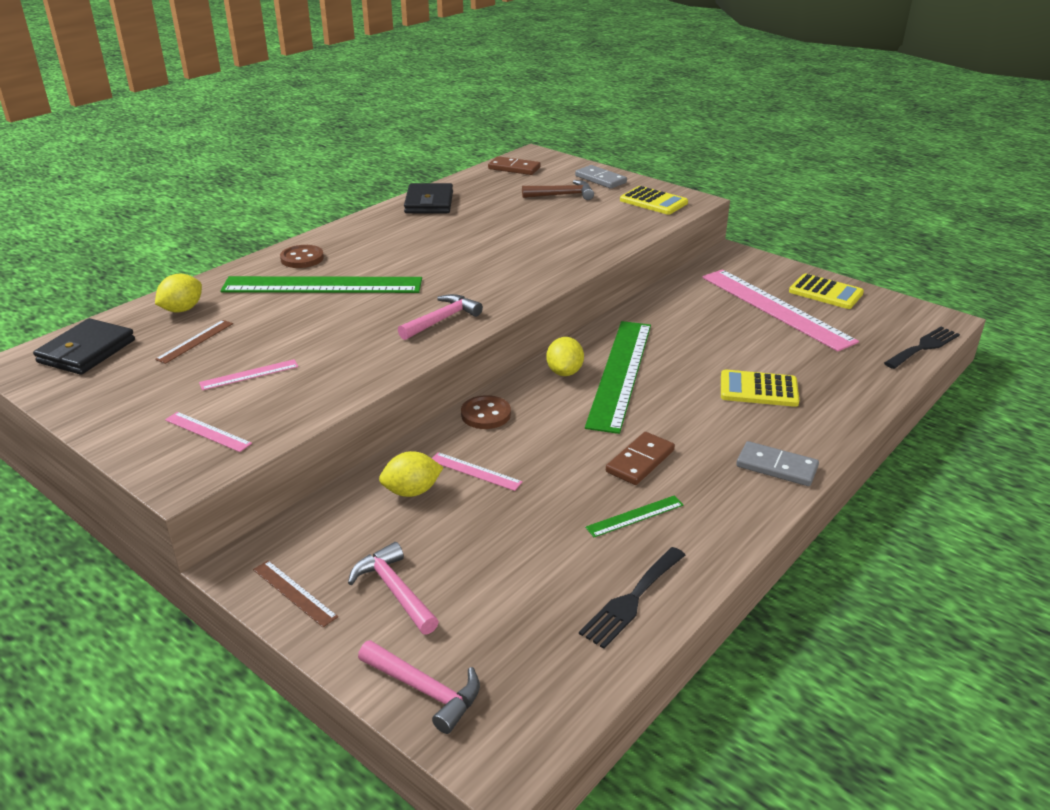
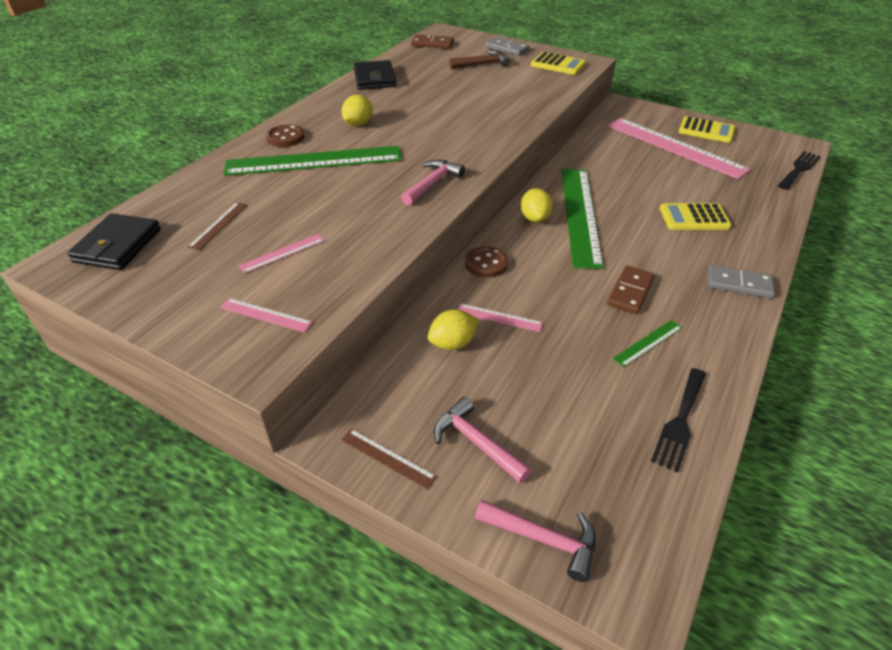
camera: 10 degrees left, 10 degrees up
(182, 309) = (194, 195): yellow lemon -> yellow lemon (358, 124)

